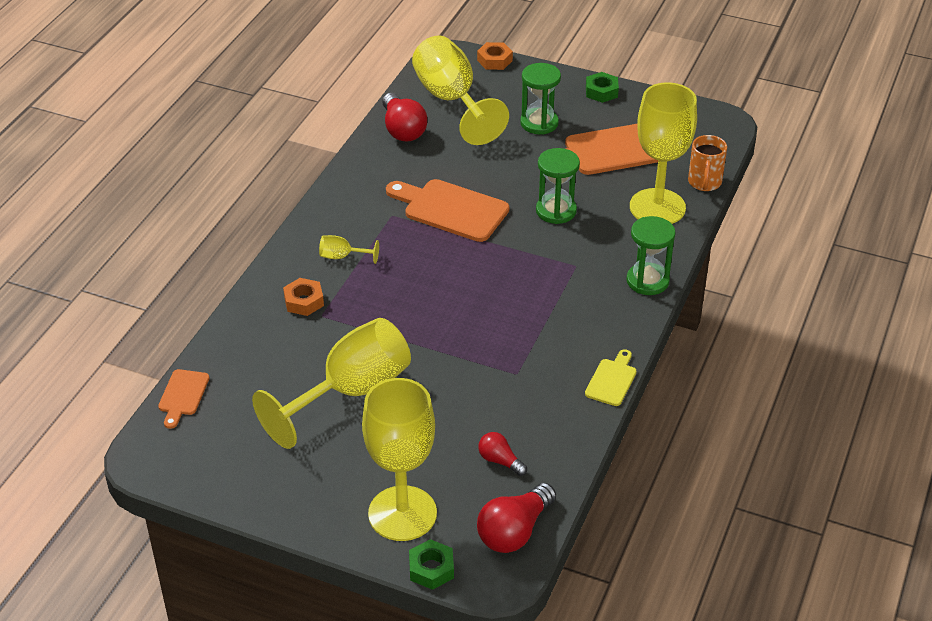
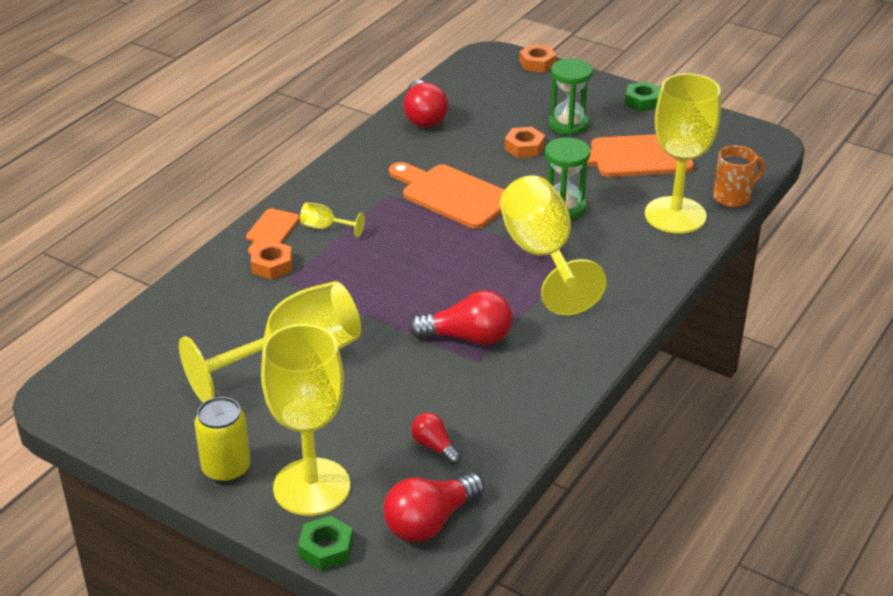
camera: 10 degrees right, 5 degrees down
(183, 395) = (117, 341): orange cutting board -> orange cutting board (271, 230)
(321, 506) = (226, 468): none -> yellow can
(452, 101) = (482, 95): yellow goblet -> yellow goblet (542, 256)
(502, 352) = (467, 337): none -> red light bulb
(504, 152) = (524, 147): none -> orange nut
(612, 380) = (581, 379): yellow cutting board -> none
(647, 281) = (646, 285): green hourglass -> none
(704, 183) = (733, 197): orange mug -> orange mug turned 135 degrees counterclockwise

